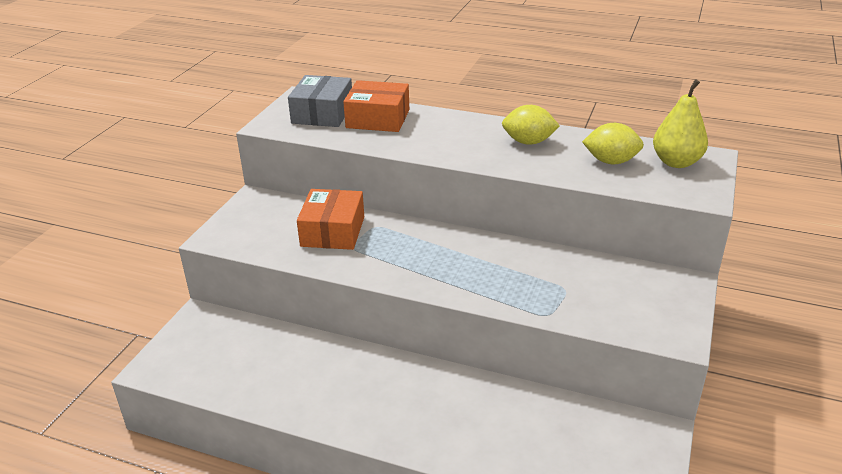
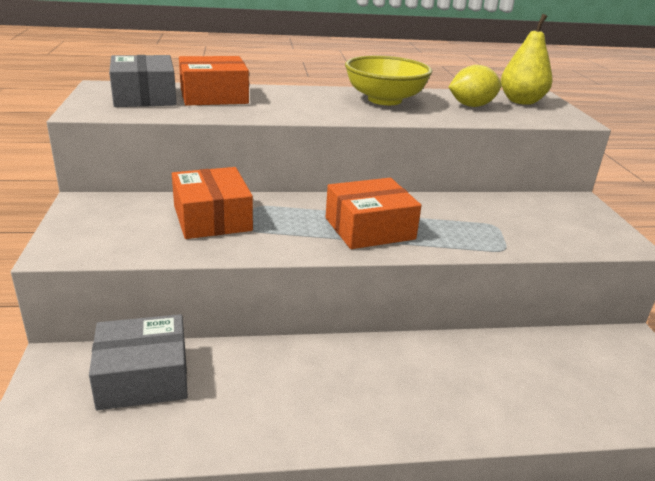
camera: 30 degrees left, 5 degrees down
(243, 343) = (143, 377): none -> grey box
(447, 268) = (369, 228): none -> orange box
(528, 142) = (384, 100): yellow lemon -> yellow bowl

